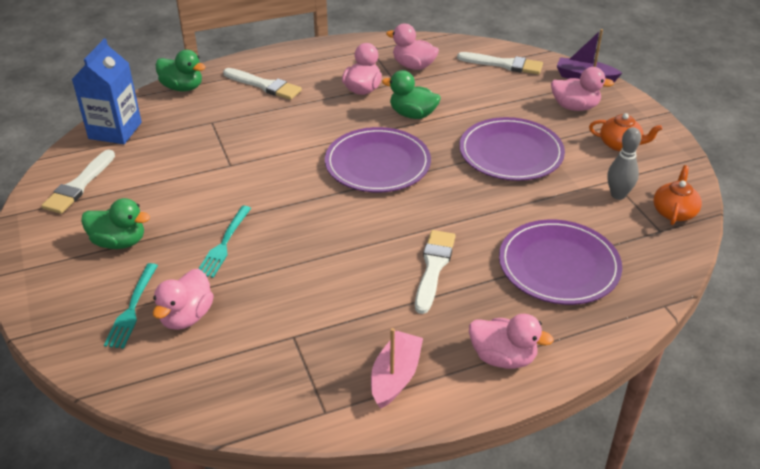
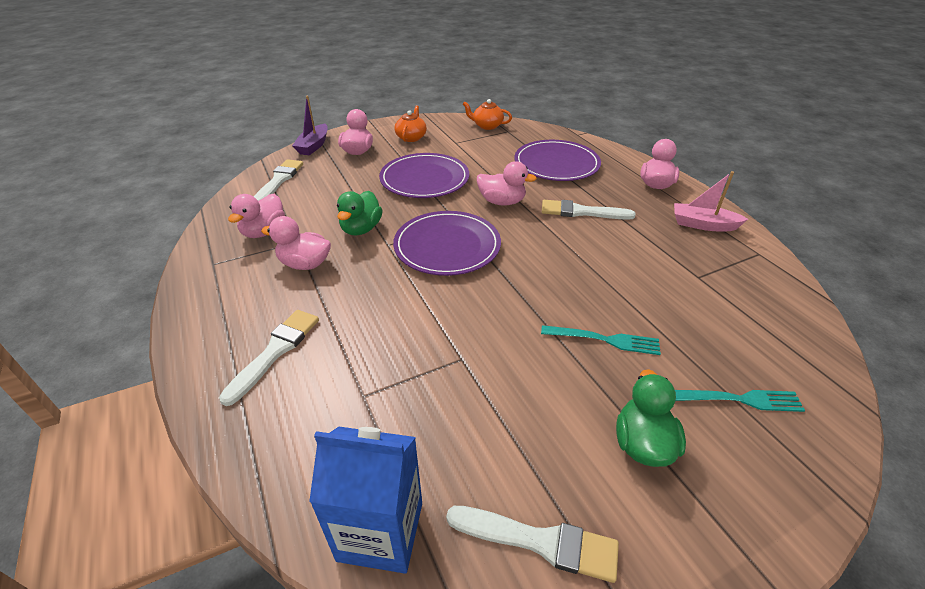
camera: 95 degrees left, 0 degrees up
(182, 87) = (256, 455): green duck -> none
(186, 316) = (721, 350): pink duck -> pink duck (502, 202)
(618, 195) = (472, 141): grey bowling pin -> none

